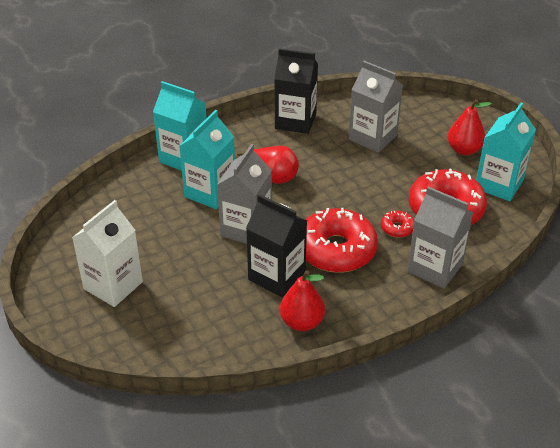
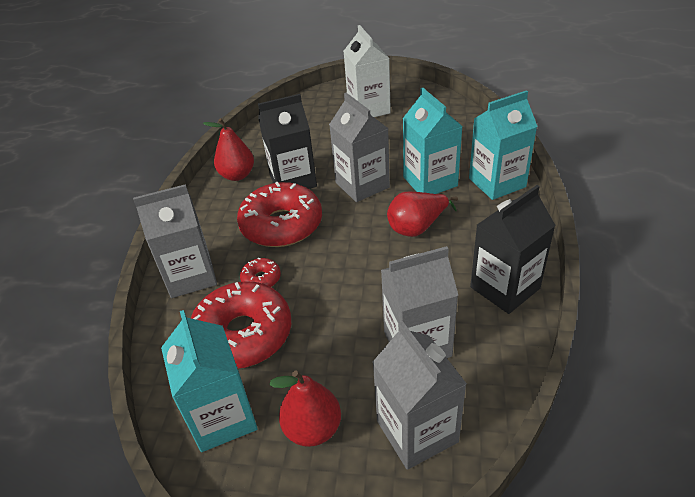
camera: 130 degrees right, 0 degrees up
(424, 117) = (417, 431): none -> grey carton

